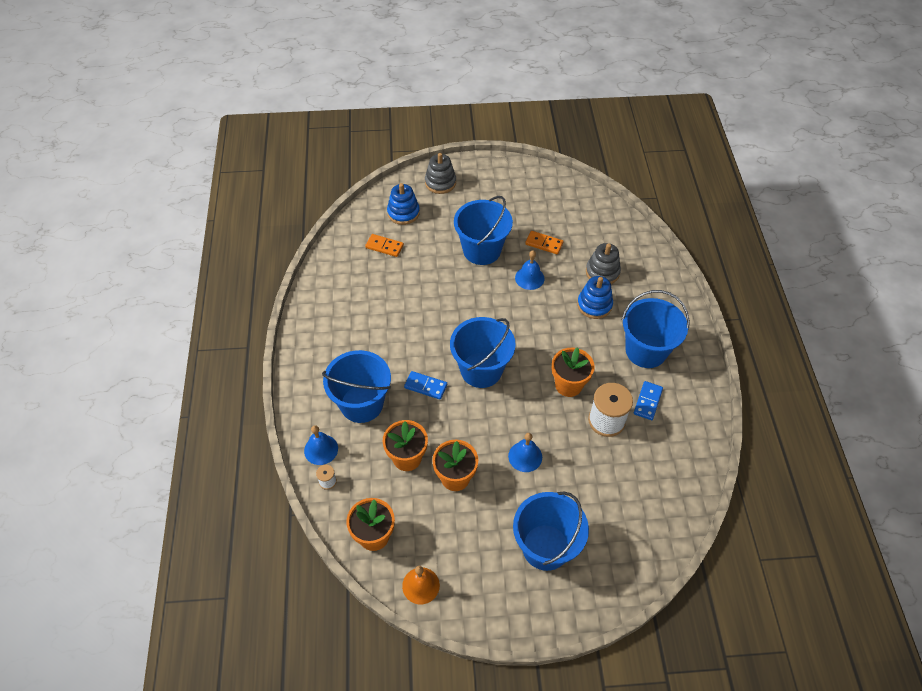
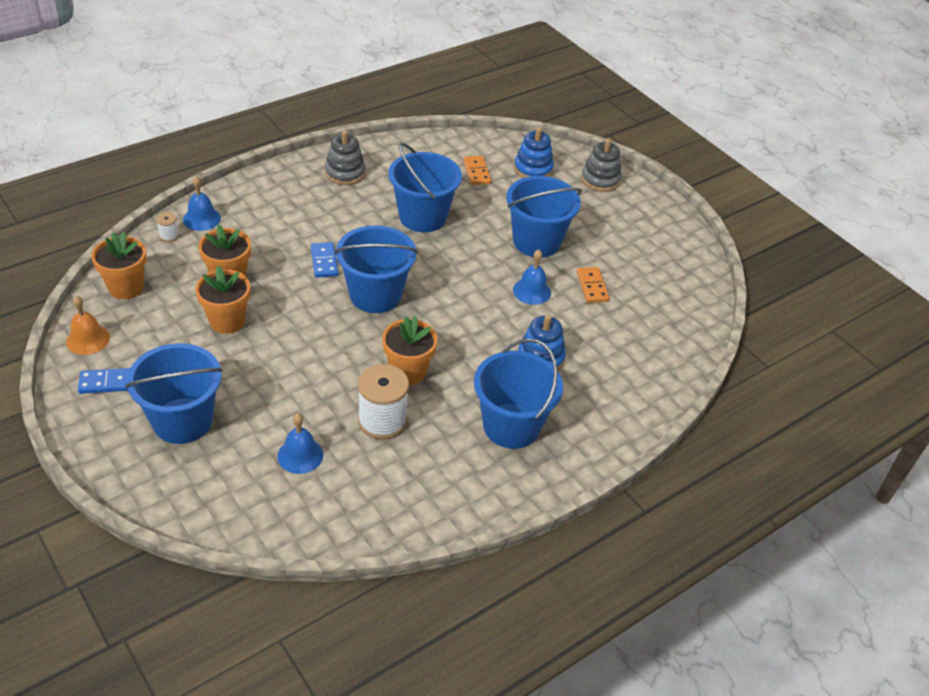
camera: 55 degrees right, 10 degrees down
(361, 404) = (271, 226): blue bucket -> blue bucket (422, 217)
(525, 456) = (287, 366): blue bell -> blue bell (300, 455)
(602, 272) = (596, 349): grey stacking toy -> grey stacking toy (345, 173)
(647, 401) = (437, 450): blue domino -> blue domino (107, 382)

